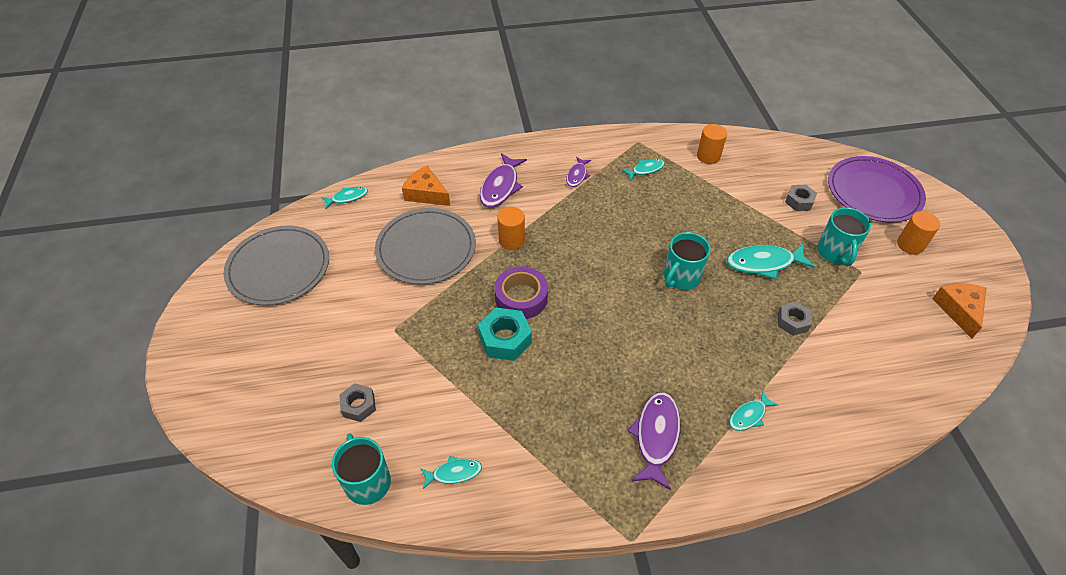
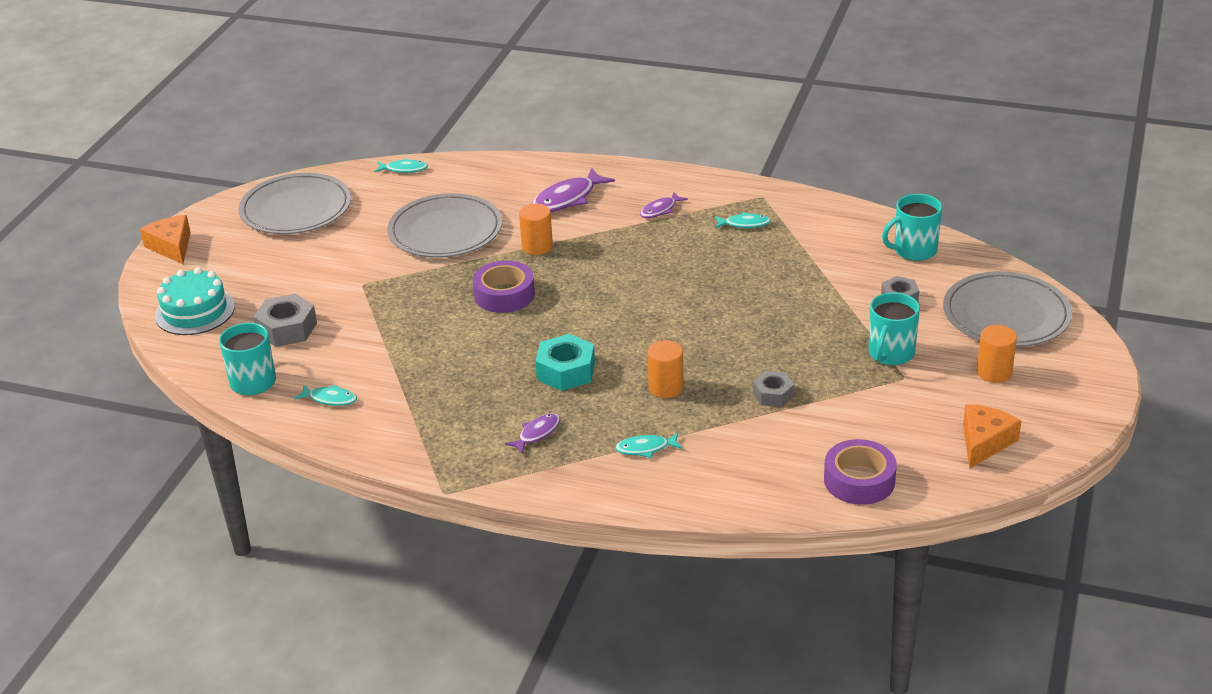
camera: 30 degrees right, 15 degrees down
(255, 418) = (195, 311): none -> turquoise cake
(358, 405) = (287, 329): grey nut -> grey nut, size x1.56
(426, 194) = (484, 185): orange cheese -> orange cheese (171, 246)
(505, 339) = (459, 321): turquoise nut -> turquoise nut (566, 371)
(656, 436) = (537, 433): purple fish -> purple fish, size x0.58
(681, 277) = (687, 325): turquoise mug -> turquoise mug (914, 250)
(708, 156) = (833, 230): orange cylinder -> orange cylinder (666, 387)
(764, 263) = (794, 339): turquoise fish -> none
(873, 192) = (1006, 314): purple plate -> grey plate
(916, 381) = (859, 480): none -> purple tape

